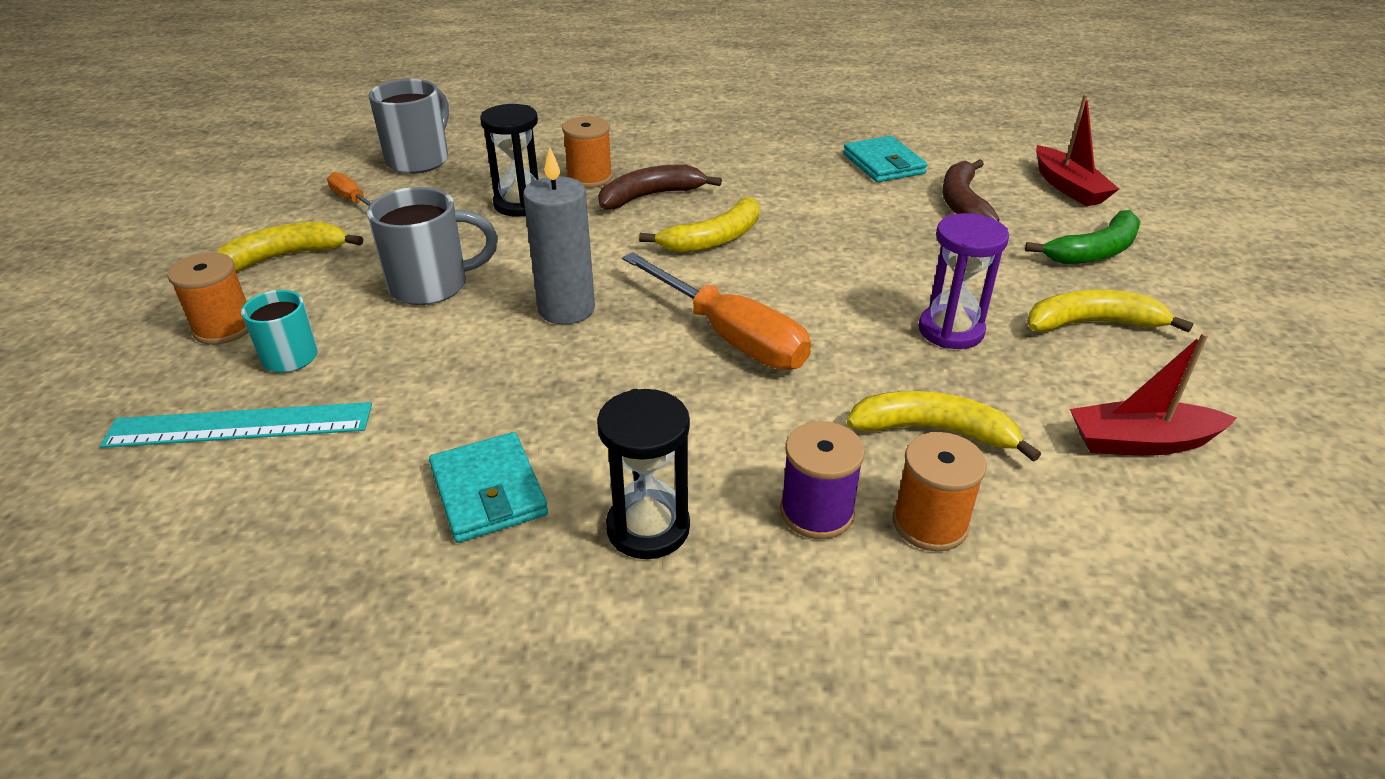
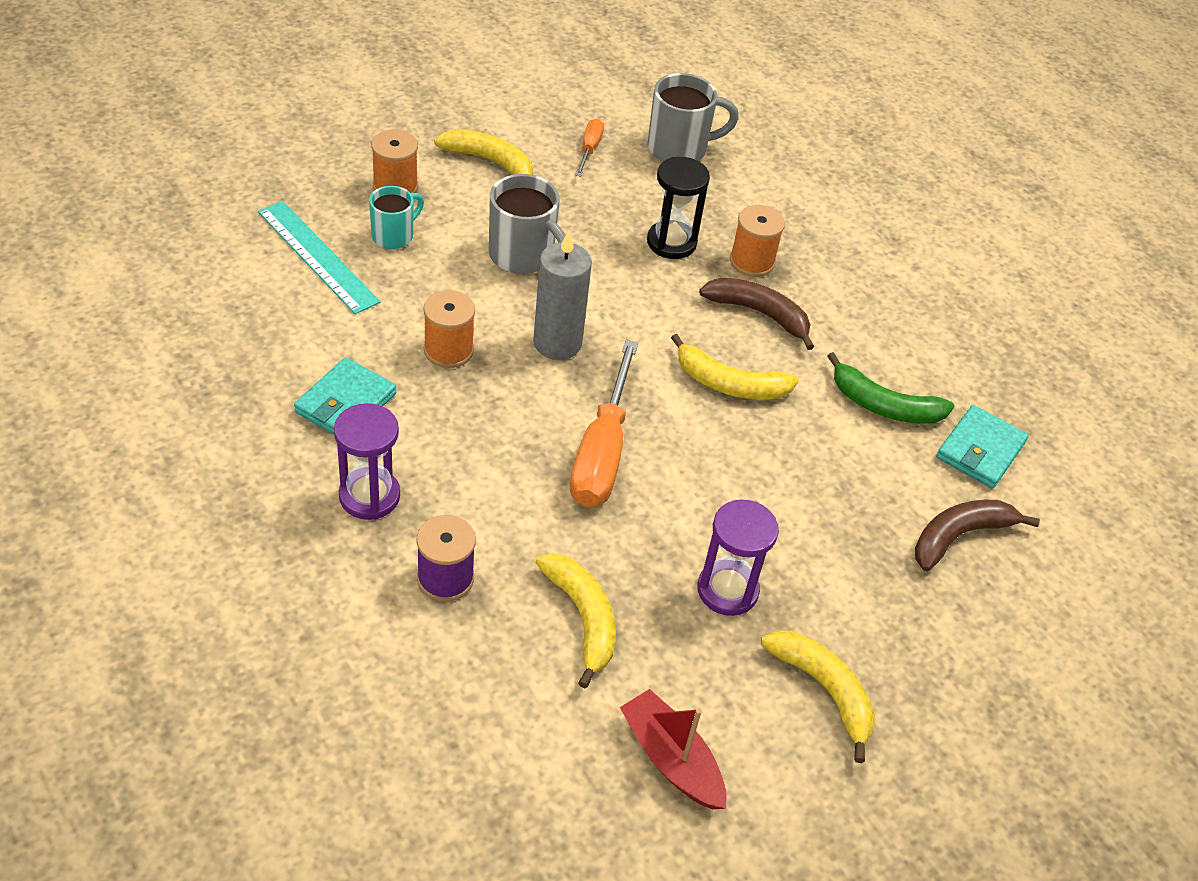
camera: 50 degrees right, 10 degrees up
(648, 528) = (369, 496): black hourglass -> purple hourglass
(930, 523) = (478, 646): orange spool -> orange spool (448, 350)
(1068, 187) = (1080, 615): red boat -> none
(1094, 251) = (960, 665): green banana -> green banana (883, 405)

